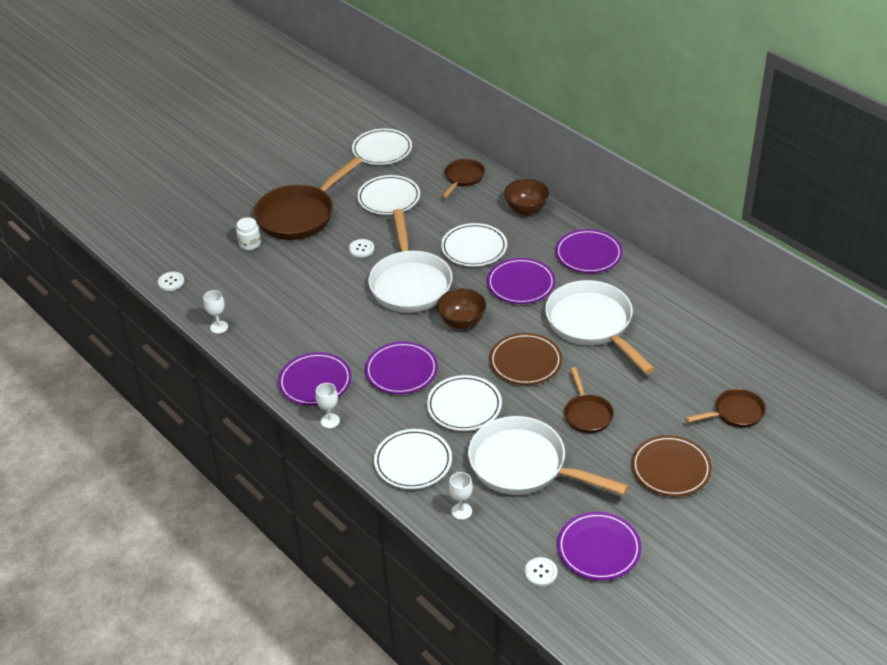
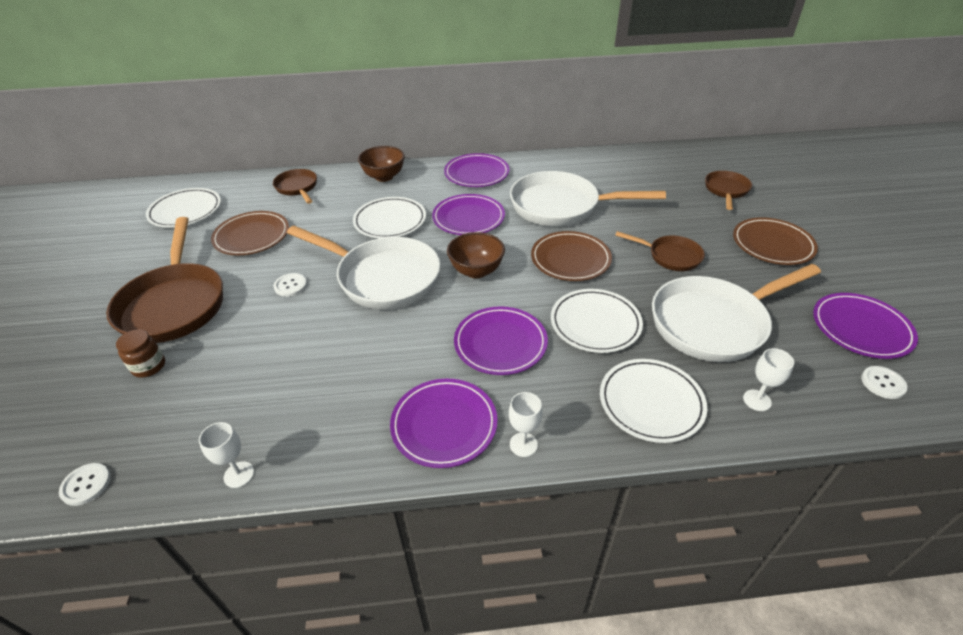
camera: 55 degrees left, 0 degrees up
(250, 244) = (149, 366): white jar -> brown jar
(389, 198) = (252, 236): white plate -> brown plate

